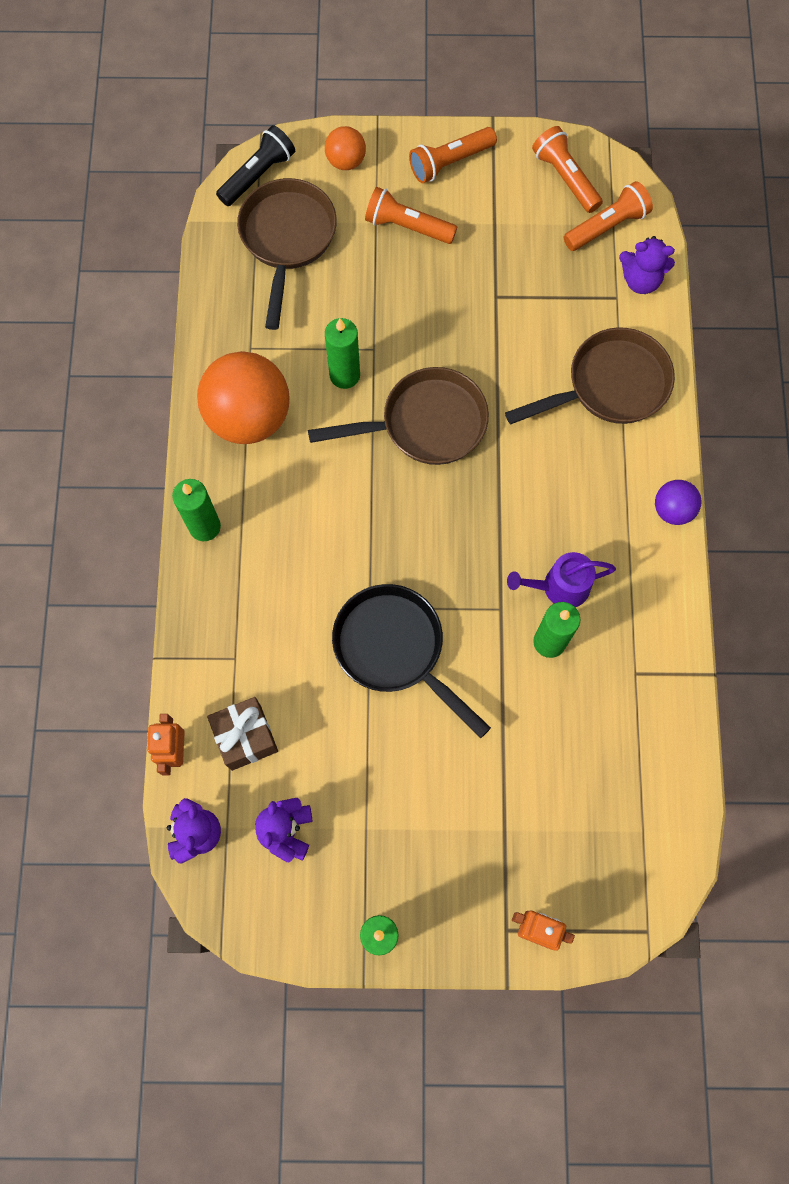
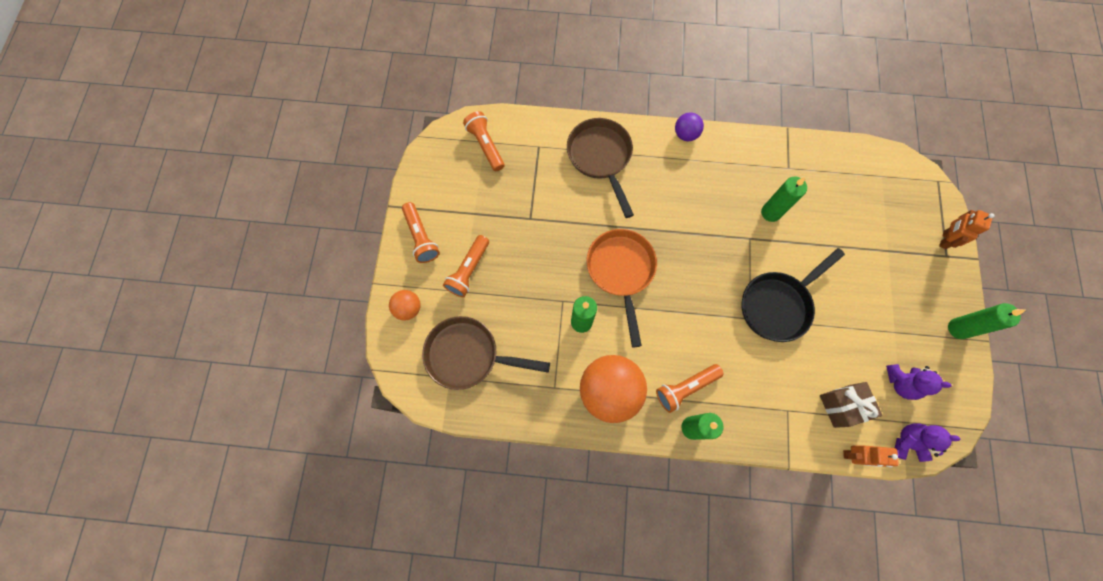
camera: 85 degrees left, 0 degrees up
(258, 175) = (410, 374): black flashlight -> none
(425, 424) = (621, 272): brown pan -> orange pan
(559, 587) = (735, 203): purple watering can -> none
(565, 178) = (445, 166): orange flashlight -> orange flashlight (685, 388)
(640, 280) = (527, 131): purple teddy bear -> none

